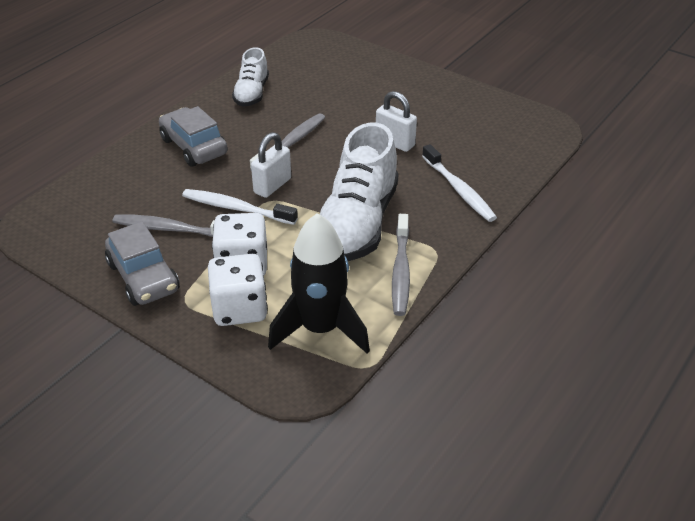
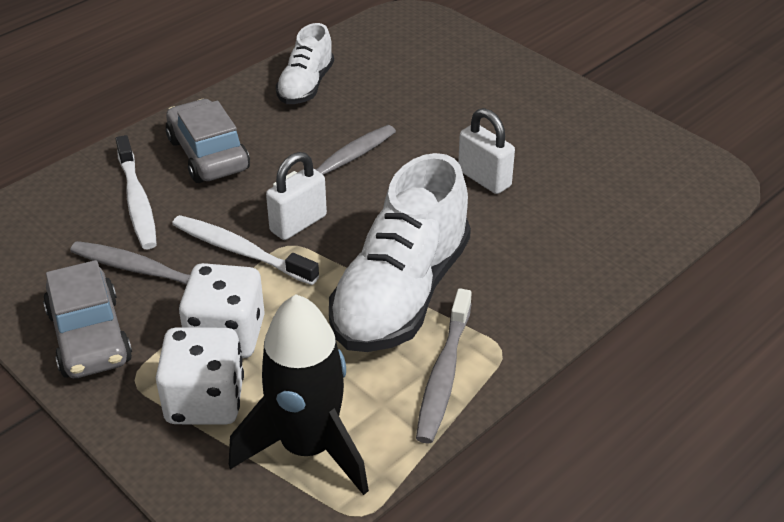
camera: 10 degrees right, 0 degrees up
(459, 190) = (558, 260): white toothbrush -> white toothbrush (137, 201)

